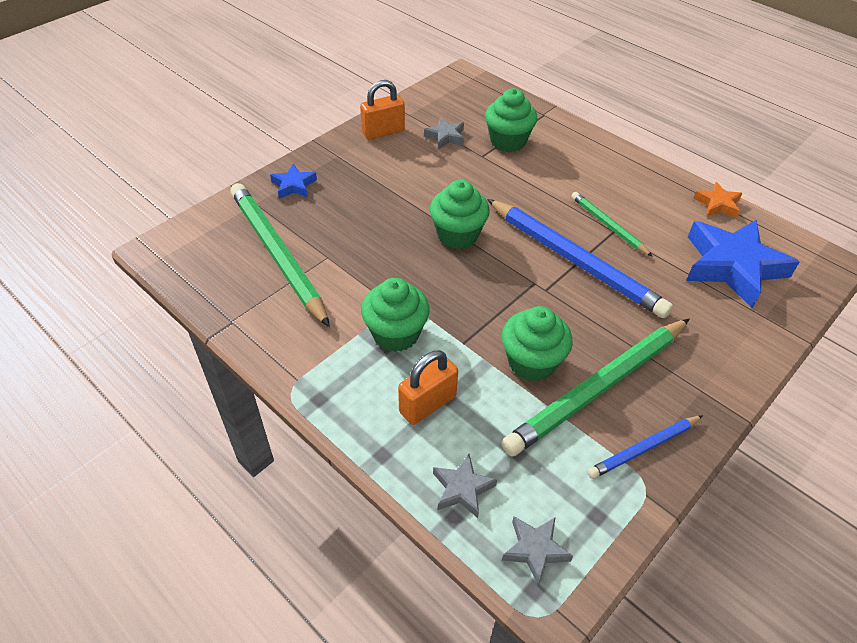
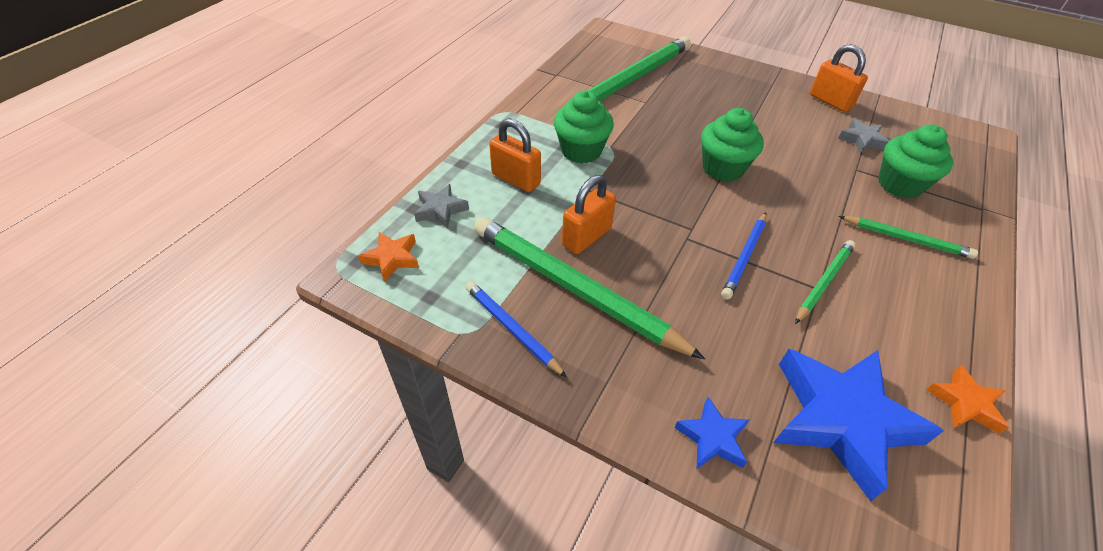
camera: 75 degrees right, 0 degrees up
(294, 185) = (715, 70): blue star -> blue star (712, 438)
(531, 362) = (586, 237): green cupcake -> orange padlock
(535, 550) = (392, 258): grey star -> orange star
(569, 164) = (906, 239): none -> green pencil
(575, 260) = (744, 257): blue pencil -> blue pencil, size x0.52

